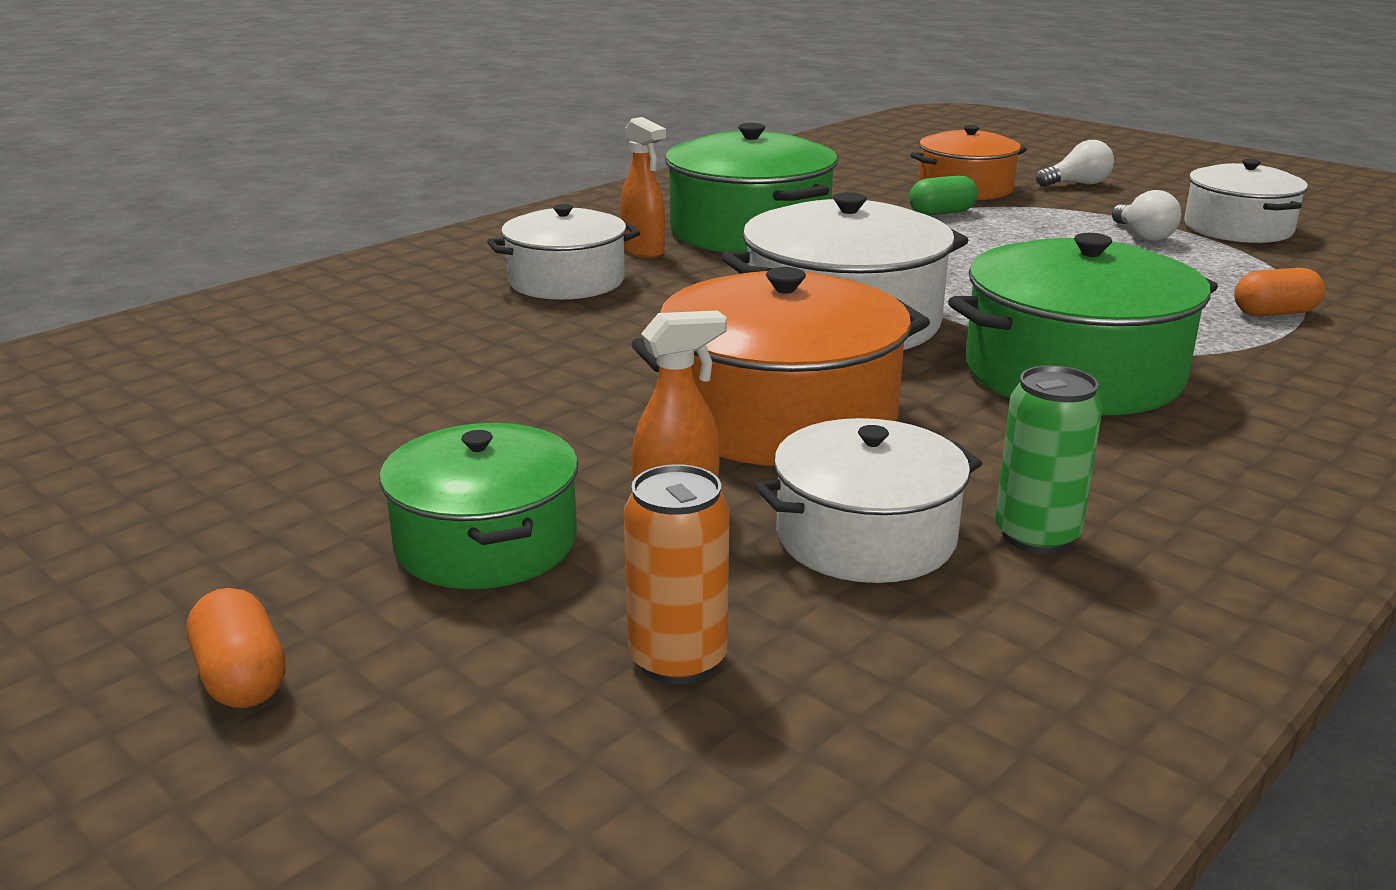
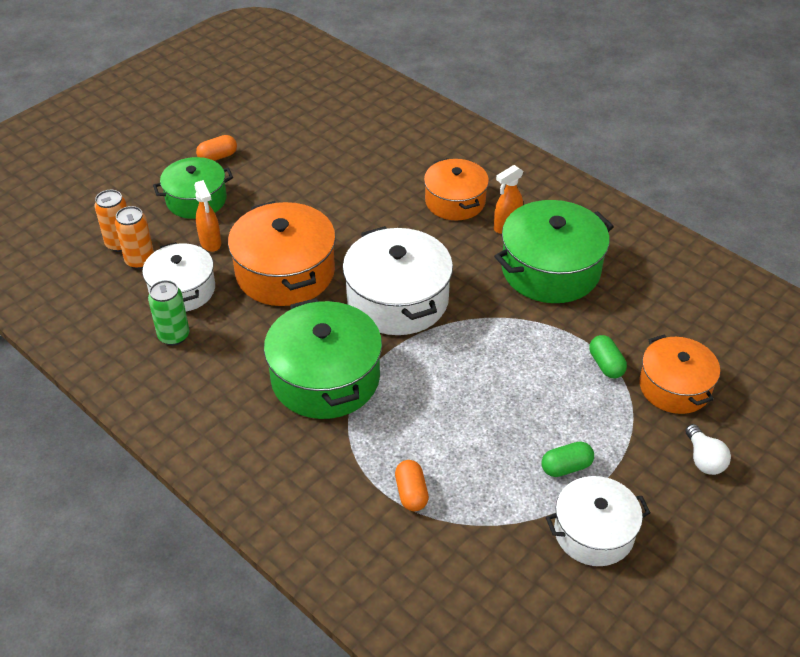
camera: 90 degrees right, 20 degrees up
(242, 678) = (133, 163): orange capsule -> orange capsule (218, 157)
(566, 281) = (455, 201): white pot -> orange pot
(756, 614) = (140, 261): none -> orange can
(1143, 236) = (566, 467): white light bulb -> green capsule

